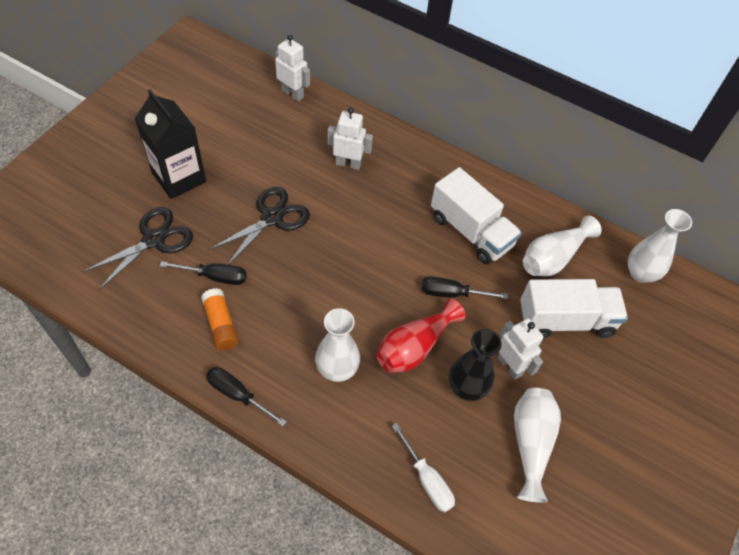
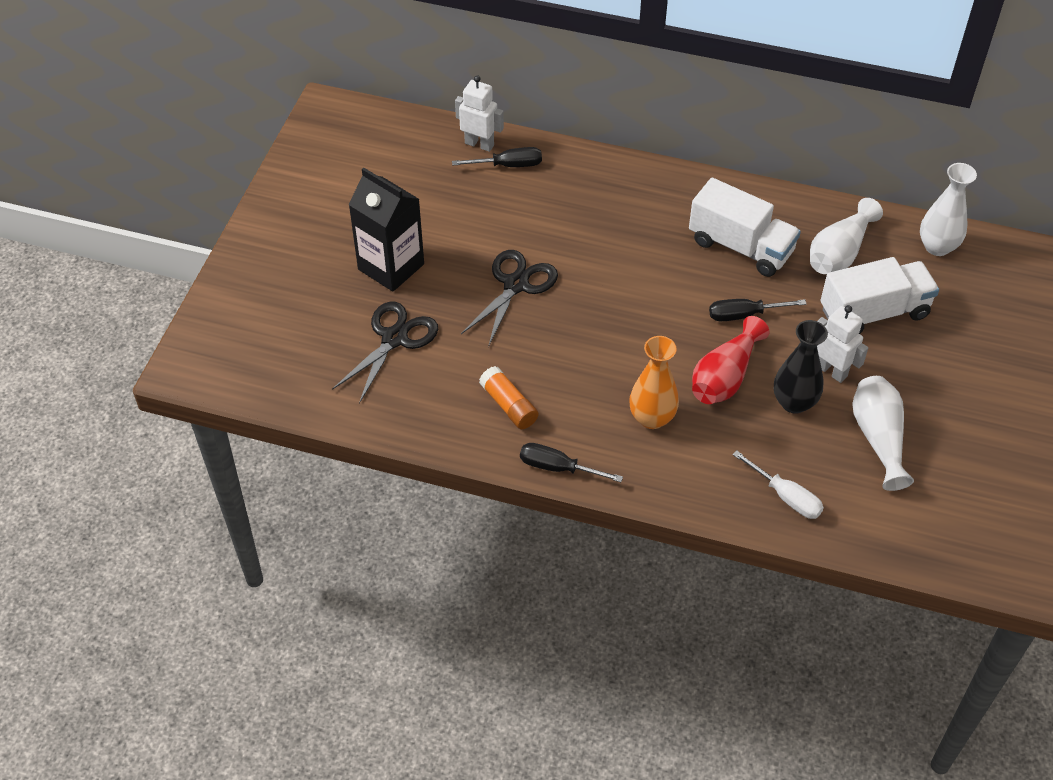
camera: 10 degrees left, 5 degrees down
(215, 277) = (480, 360): black screwdriver -> black screwdriver (508, 165)
(337, 369) = (652, 418): white vase -> orange vase
(348, 164) = (576, 207): white robot -> none

